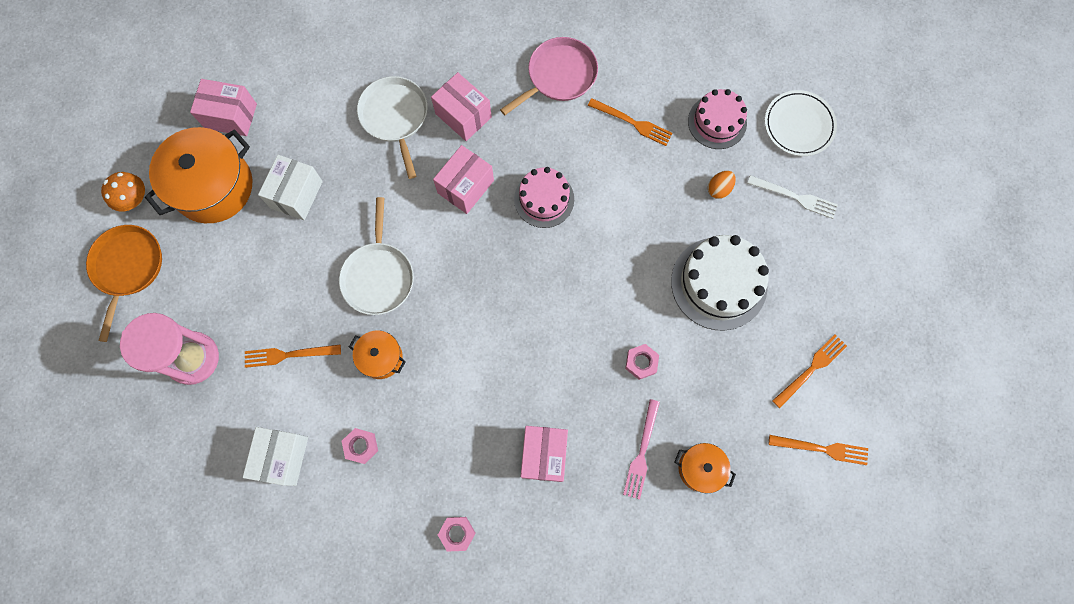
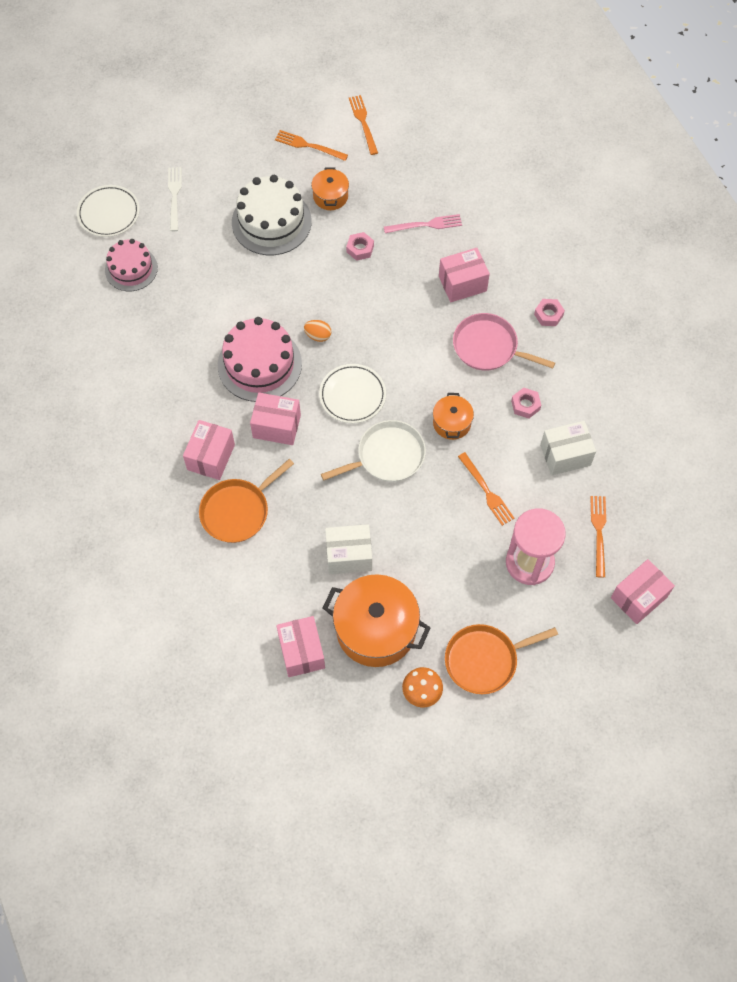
camera: 115 degrees left, 10 degrees down
(96, 447) = (638, 597): none -> pink box
(395, 117) = (237, 511): white pan -> orange pan
(463, 273) = (352, 395): none -> white plate
(544, 199) = (259, 364): pink cake -> pink cake, size x1.55
(559, 76) = (138, 399): pink pan -> pink pan (488, 347)
(632, 123) = (159, 327): orange fork -> orange fork (599, 532)
(700, 468) = (417, 187): orange pot -> orange pot (330, 196)
(719, 189) = (191, 248): orange egg -> orange egg (318, 336)

